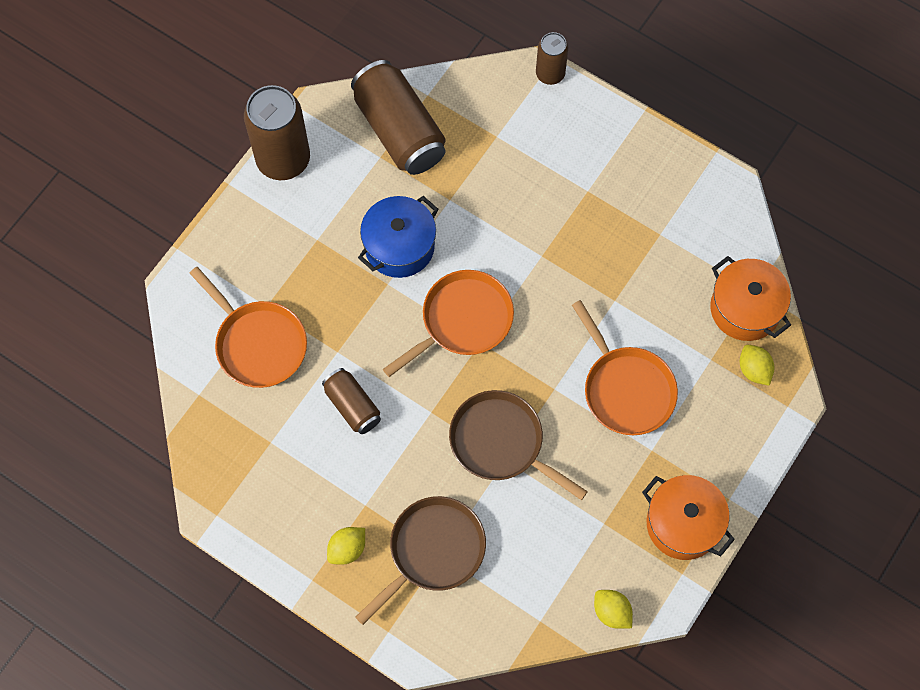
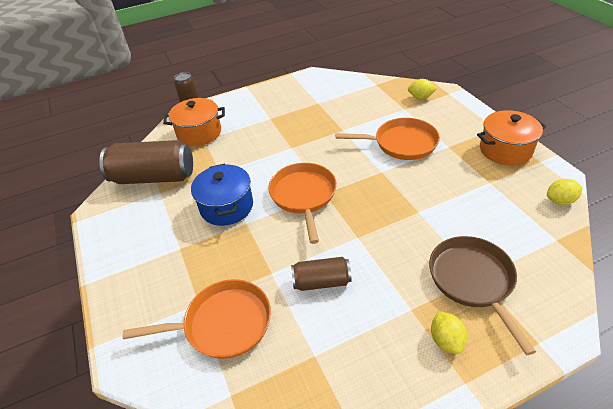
camera: 55 degrees left, 25 degrees down
(283, 159) = (106, 243): brown can -> none
(501, 442) = (404, 209): brown pan -> none
(745, 309) = (383, 90): orange pot -> orange pot (199, 133)

